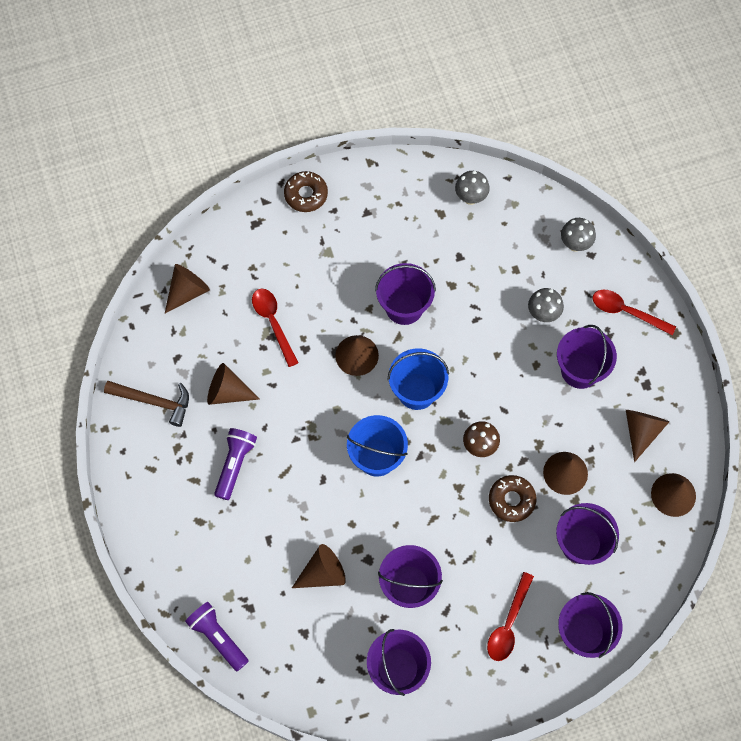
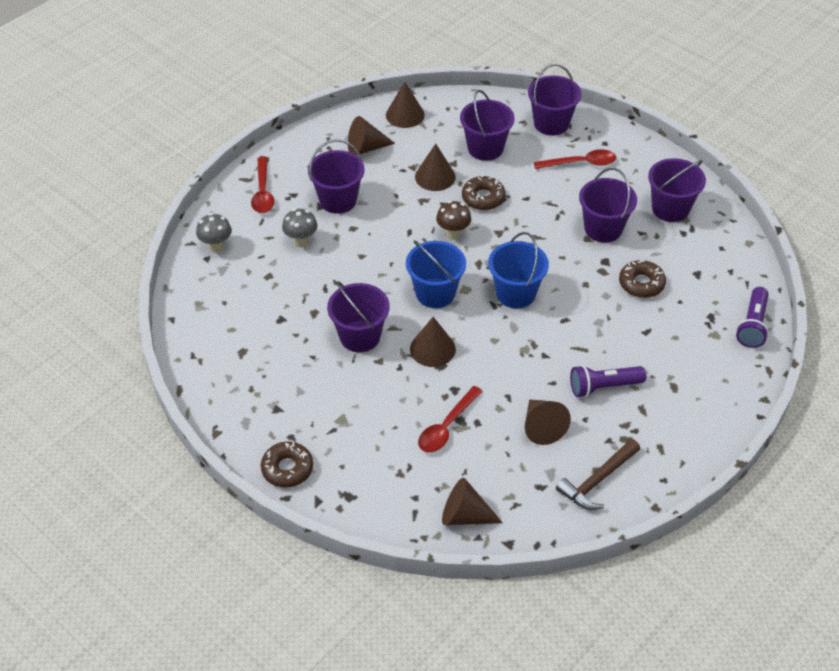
camera: 120 degrees left, 20 degrees down
(154, 401) = (597, 481): brown hammer -> brown hammer turned 120 degrees counterclockwise
(323, 573) = (641, 284): brown cone -> brown donut
(470, 198) = (211, 337): grey mushroom -> none

